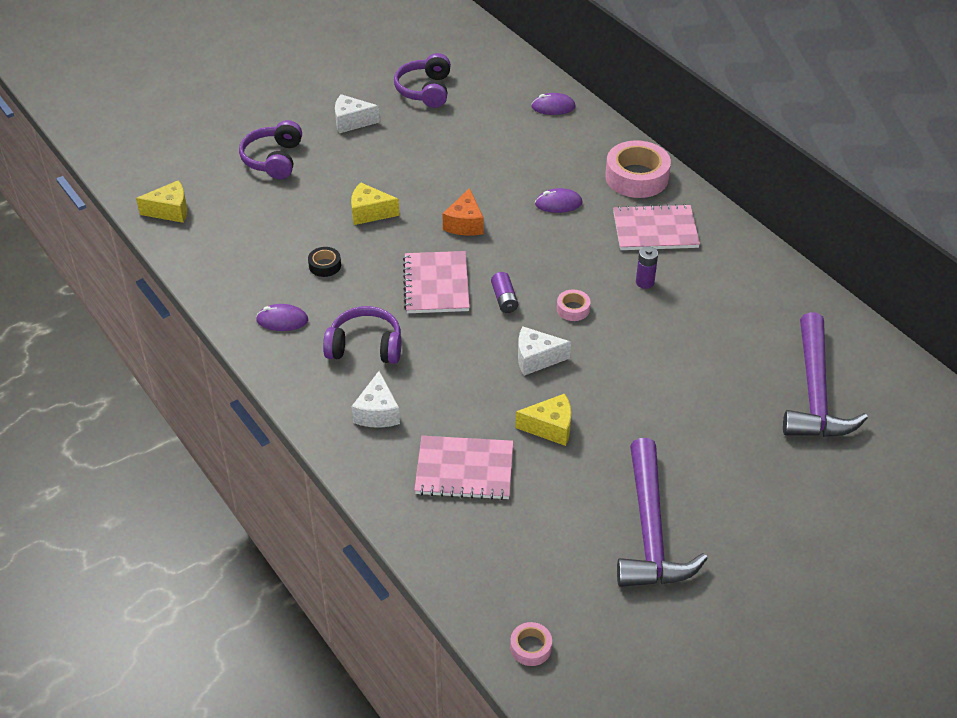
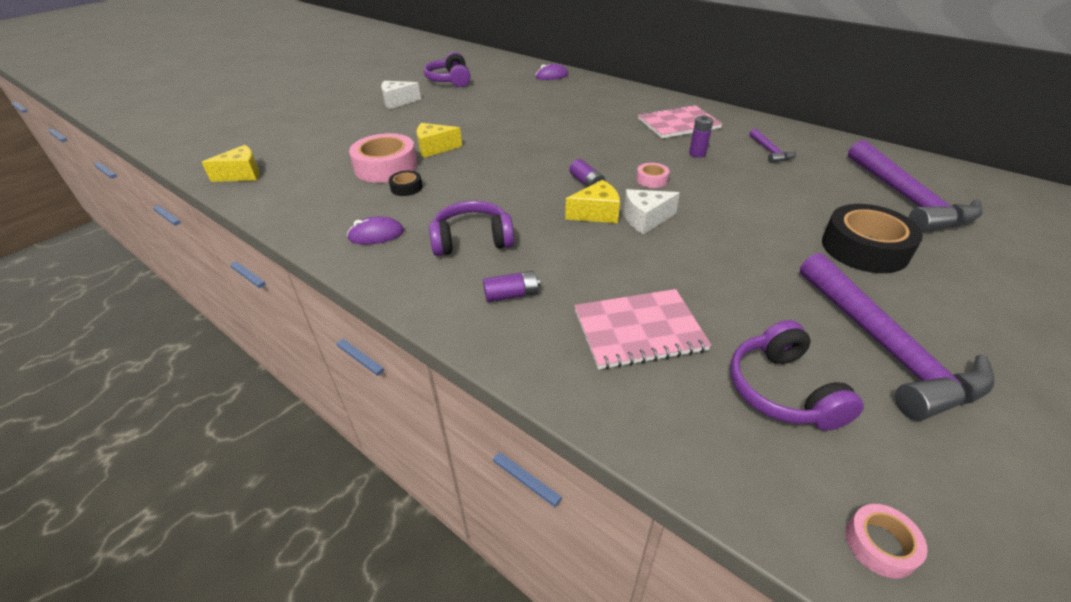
camera: 15 degrees left, 5 degrees down
(273, 159) = (336, 130): purple headphones -> purple headphones (782, 390)
(377, 412) = (511, 295): white cheese -> purple battery
(436, 284) = (518, 183): pink notebook -> none
(464, 224) = (522, 143): orange cheese -> none
(550, 427) = (700, 271): yellow cheese -> yellow cheese (596, 213)
(558, 203) = (591, 121): purple mouse -> none
(636, 177) = (640, 100): pink tape -> pink tape (386, 167)
(718, 439) = (864, 248): none -> black tape
(727, 297) = (770, 151): none -> purple hammer

